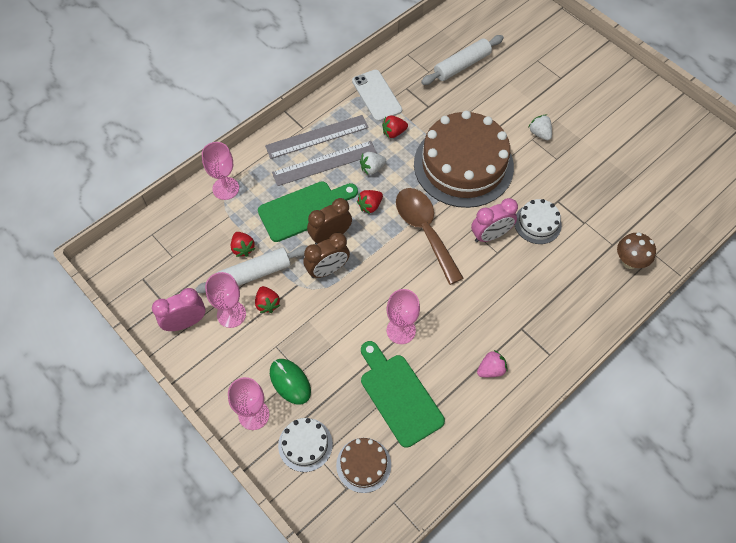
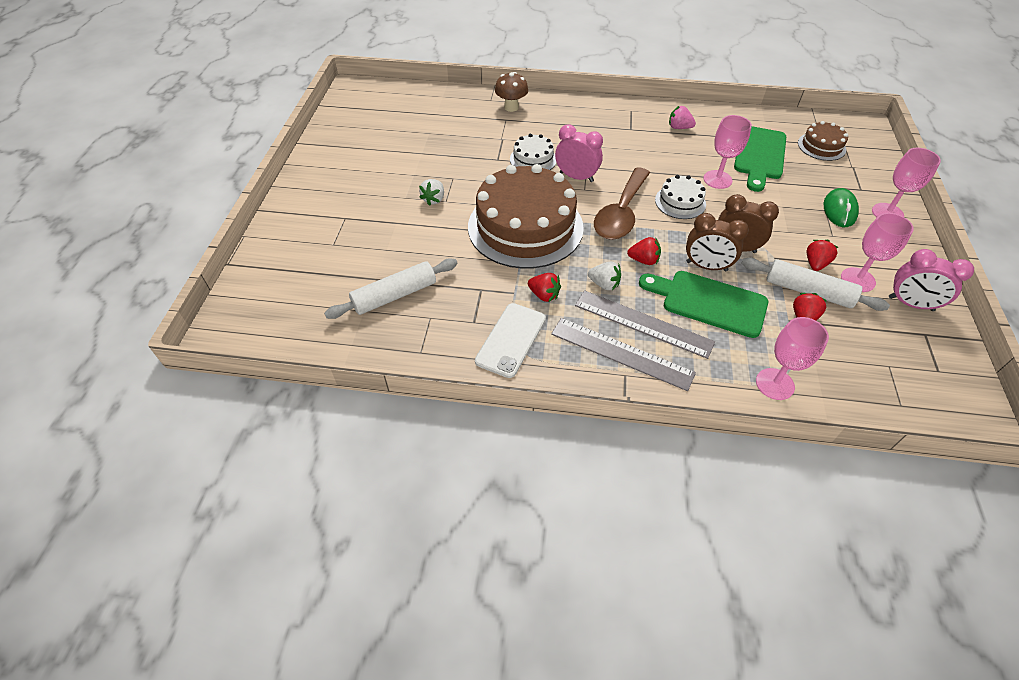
camera: 130 degrees left, 10 degrees down
(305, 444) = (857, 177): white cake -> white cake (680, 202)
(462, 65) = (395, 295): white rolling pin -> white rolling pin turned 45 degrees counterclockwise

